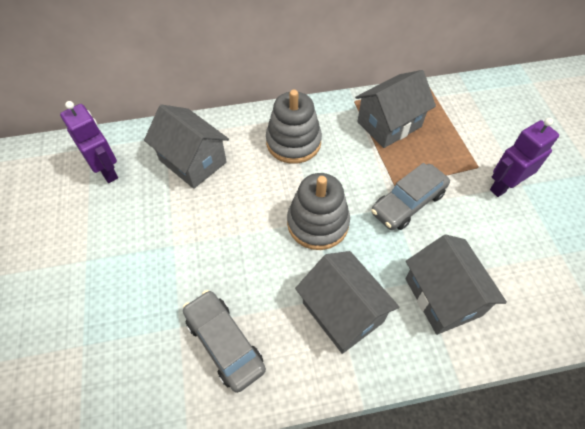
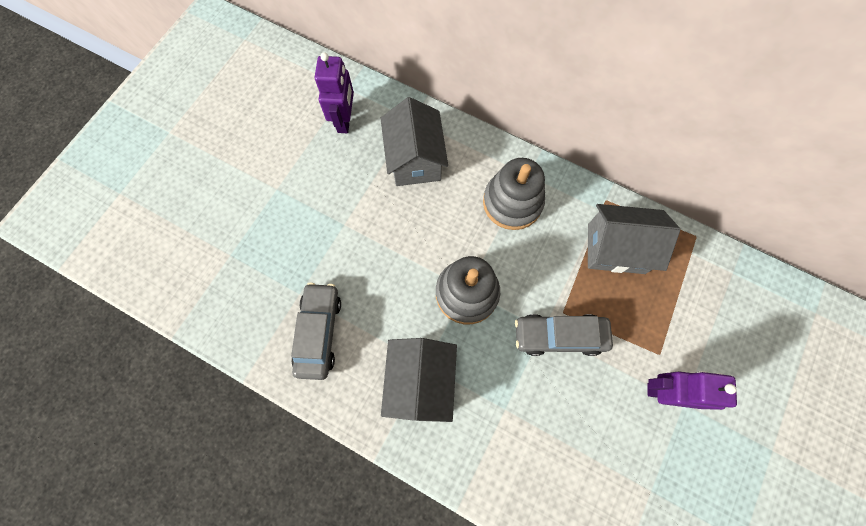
camera: 40 degrees right, 15 degrees up
(443, 297) = (509, 437): grey house -> none

